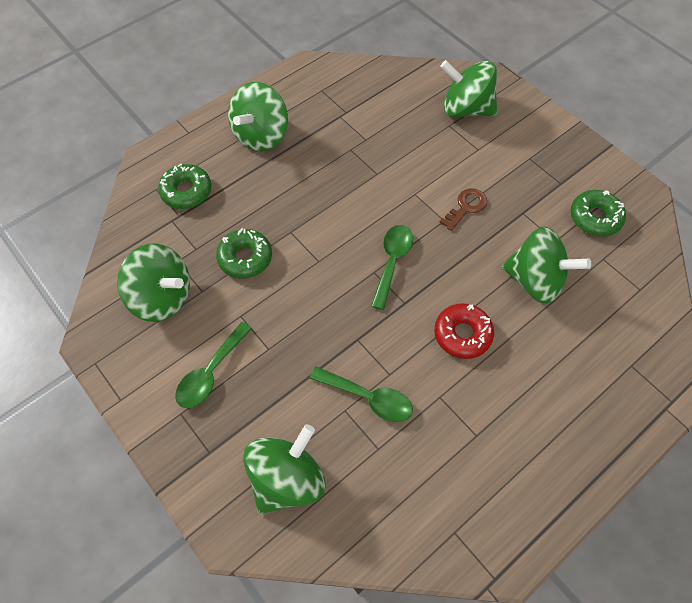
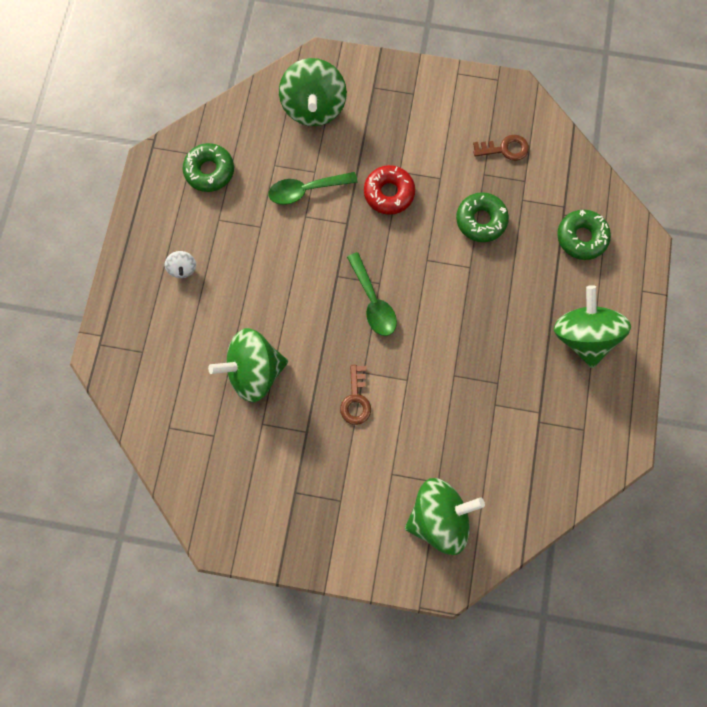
camera: 140 degrees right, 15 degrees up
(162, 297) = (505, 149): green spinning top -> brown key
(210, 373) = (420, 129): green spoon -> none
(462, 334) = (277, 283): red donut -> red donut (389, 193)
(545, 413) = (183, 268): none -> white spinning top
(595, 218) = (244, 475): green donut -> green donut (210, 171)

